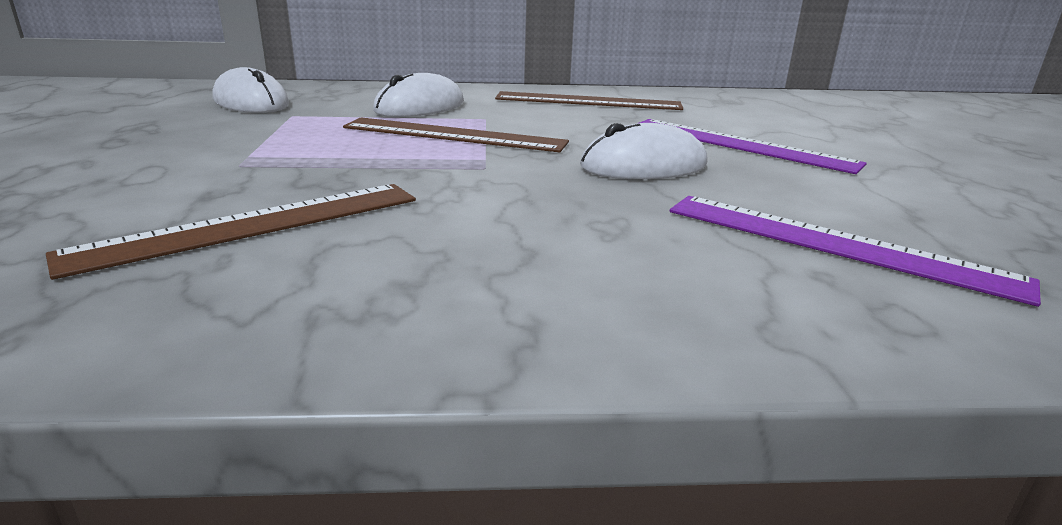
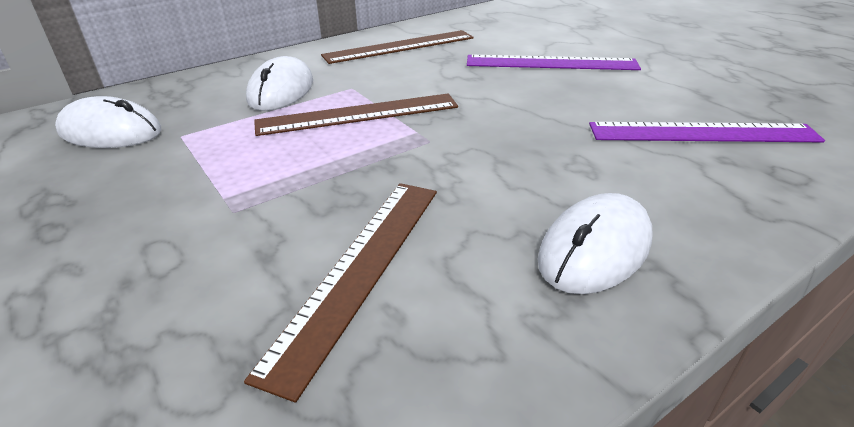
camera: 30 degrees left, 10 degrees up
(643, 166) = (525, 102): white mouse -> white mouse (595, 249)

